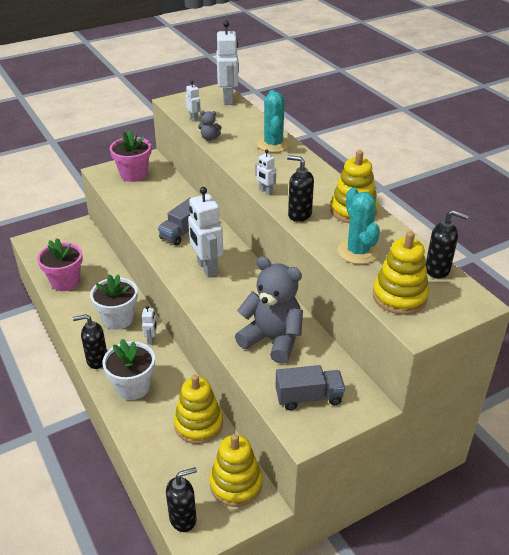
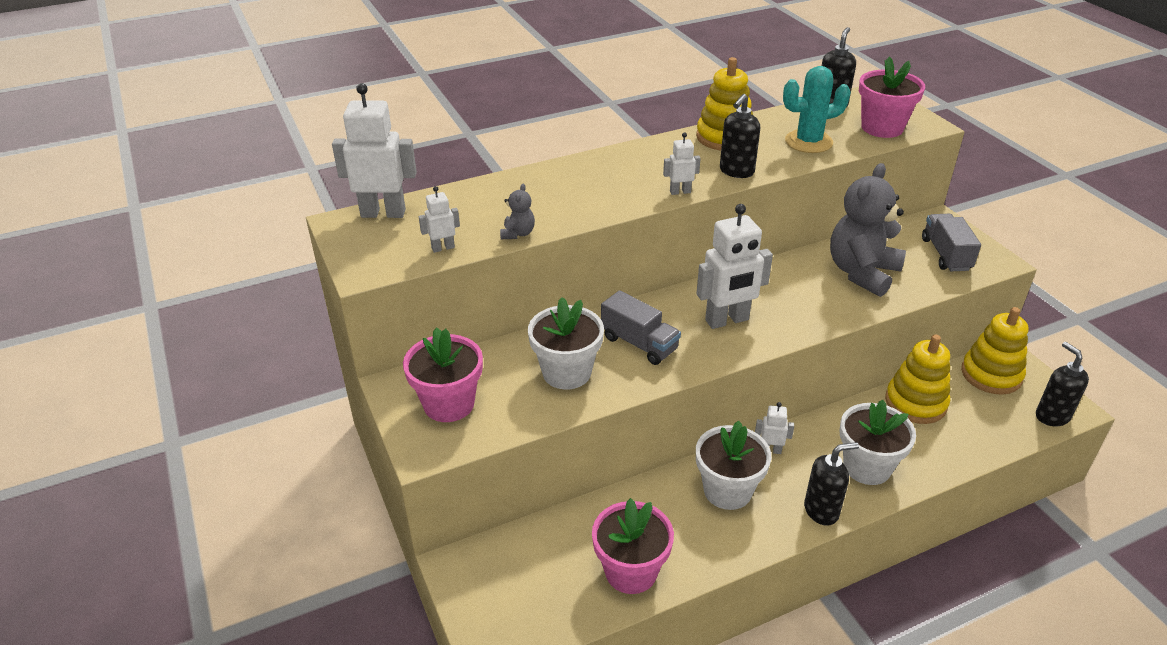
camera: 85 degrees left, 0 degrees up
(97, 360) = (821, 511): black soap dispenser -> black soap dispenser turned 105 degrees counterclockwise
(156, 208) = (566, 372): none -> white flower pot
(266, 191) = (680, 192): white robot -> white robot turned 150 degrees counterclockwise
(273, 144) = (550, 180): turquoise cactus -> none
(399, 296) = (882, 128): yellow stacking toy -> pink flower pot

